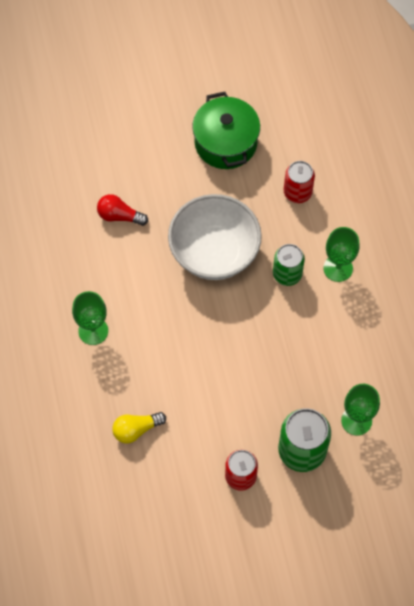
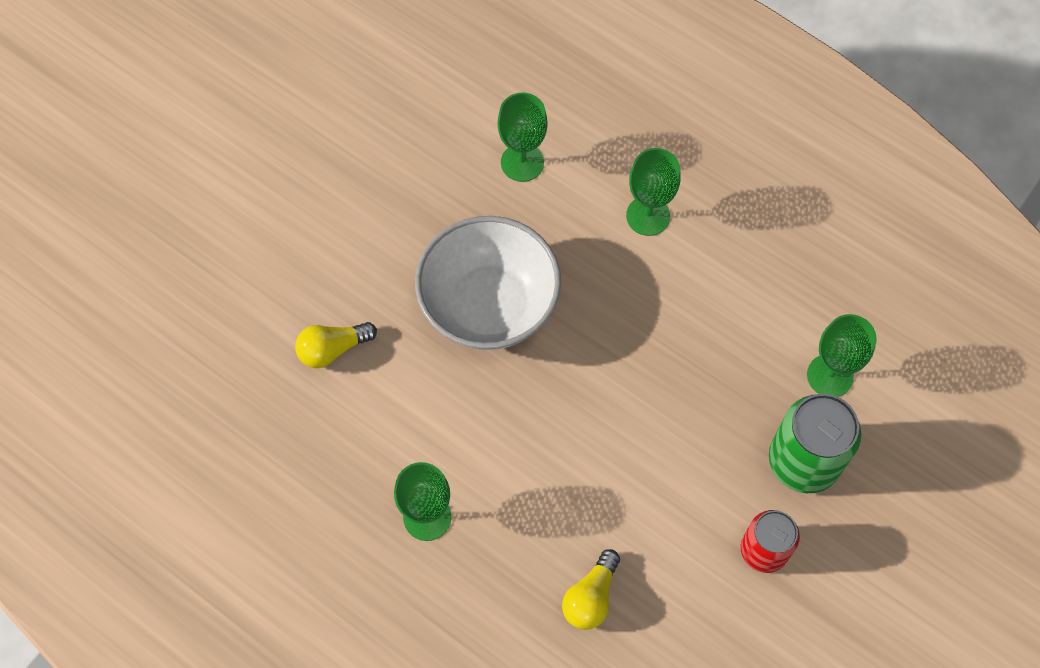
camera: 40 degrees left, 0 degrees up
(119, 216) = (333, 349): red light bulb -> yellow light bulb
(225, 143) = (385, 166): green pot -> none
(287, 274) = (597, 266): green can -> none
(297, 192) = (522, 162): red can -> green goblet

